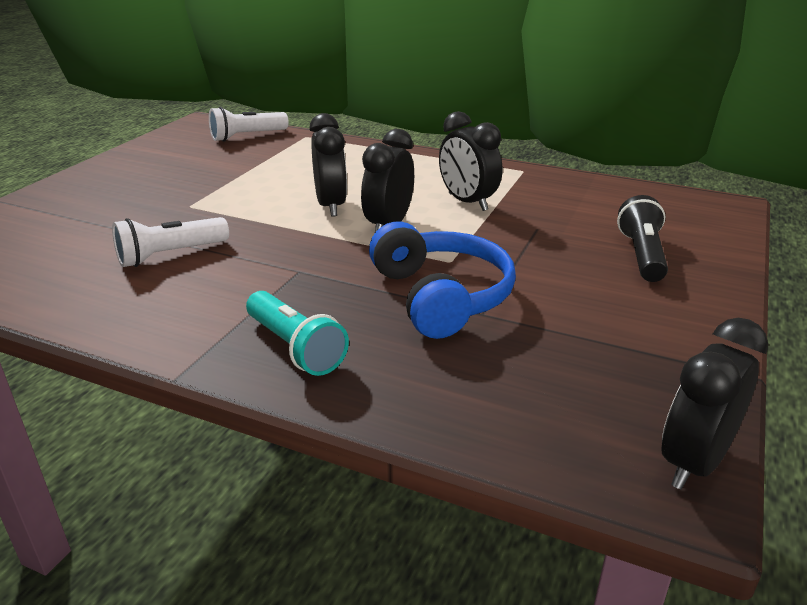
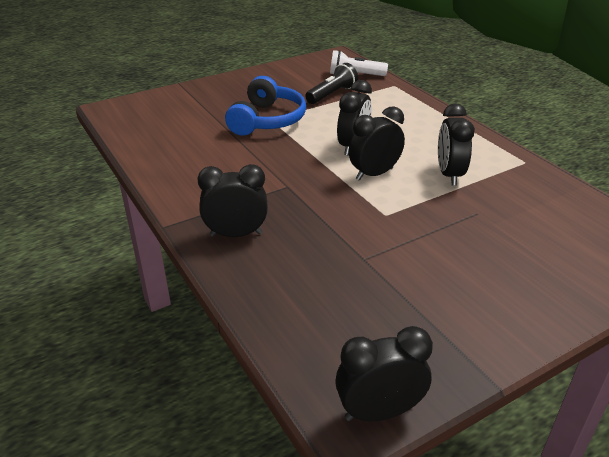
camera: 35 degrees right, 5 degrees up
(170, 255) = (229, 150): white flashlight -> none
(295, 347) = (236, 234): turquoise flashlight -> black clock
(441, 296) = (351, 237): blue headphones -> blue headphones (267, 120)
(641, 255) = (532, 264): black flashlight -> black flashlight (331, 94)

